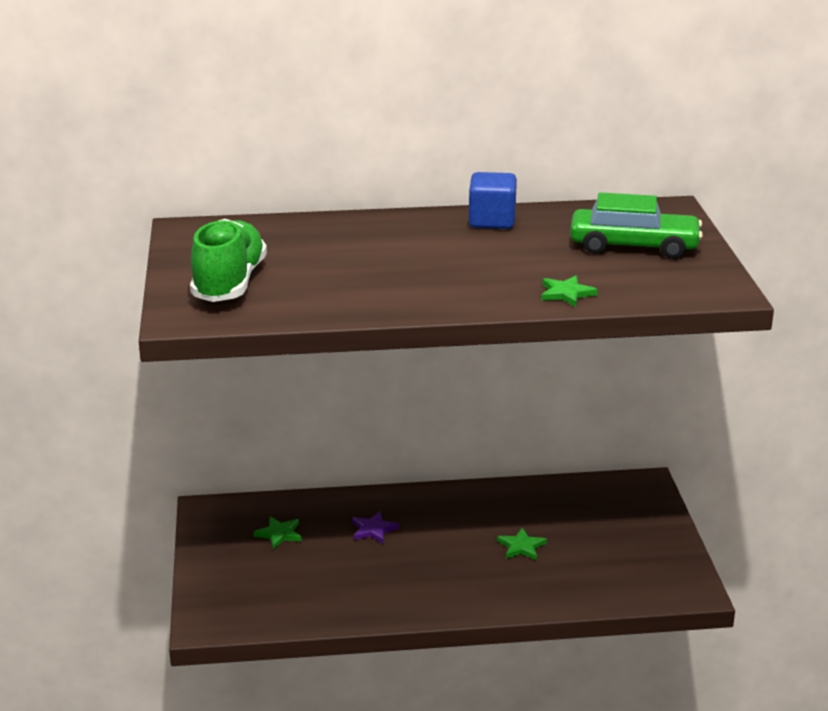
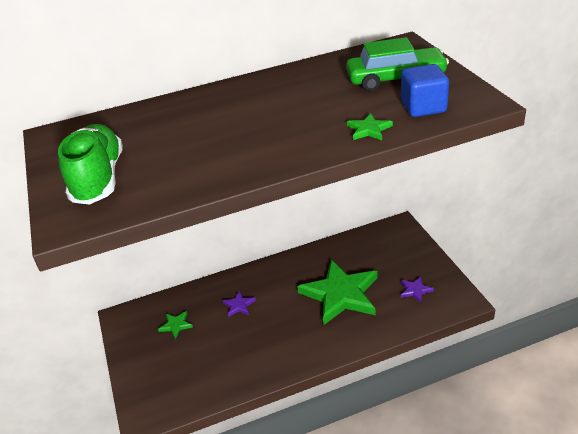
camera: 10 degrees left, 10 degrees up
(492, 221) = (283, 79): blue cube -> blue cube (423, 107)
(521, 547) = (341, 294): green star -> green star, size x2.47
(630, 564) = (415, 290): none -> purple star

